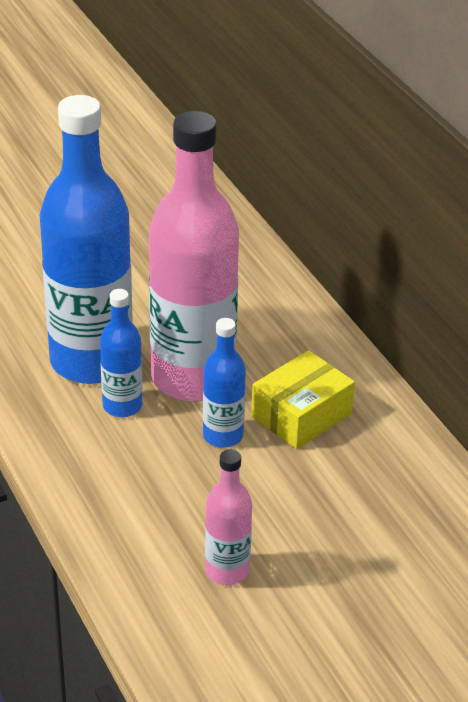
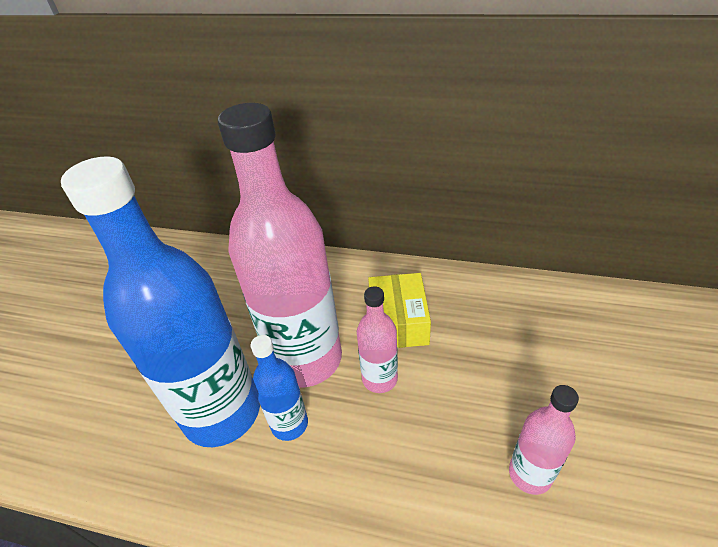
camera: 45 degrees left, 5 degrees up
(223, 436) = (379, 379): blue bottle -> pink bottle

